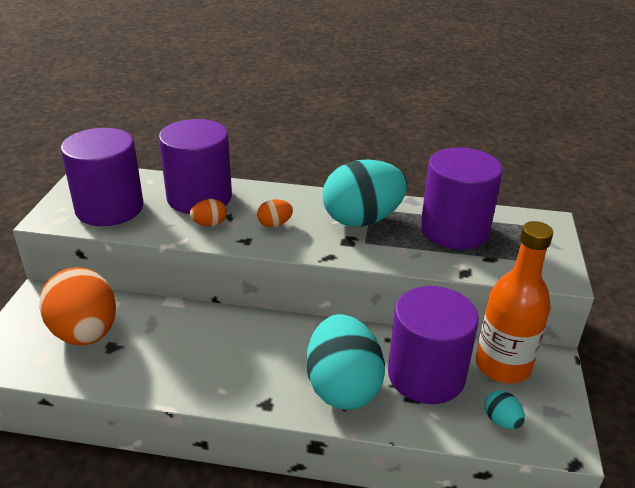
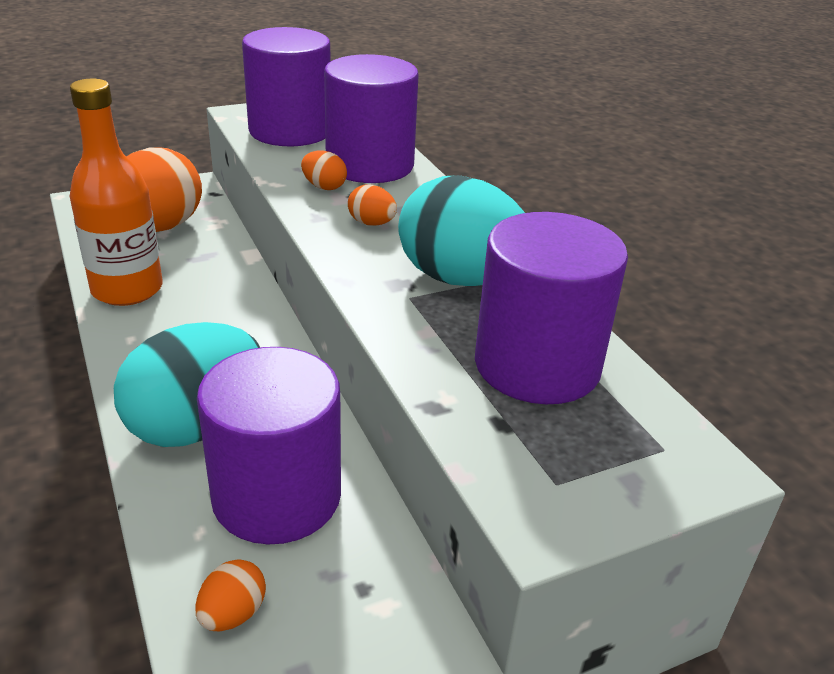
camera: 55 degrees right, 0 degrees up
(501, 421) = (232, 614): turquoise egg -> orange egg
(502, 366) = (365, 578): orange bottle -> orange bottle (127, 289)

